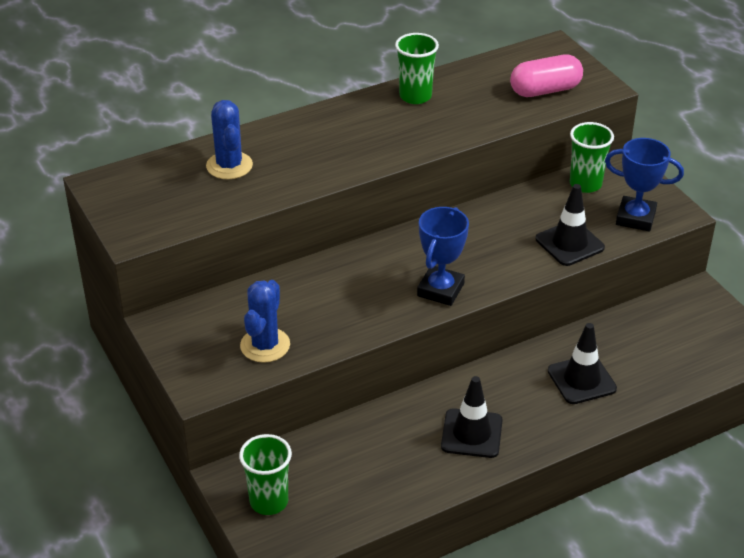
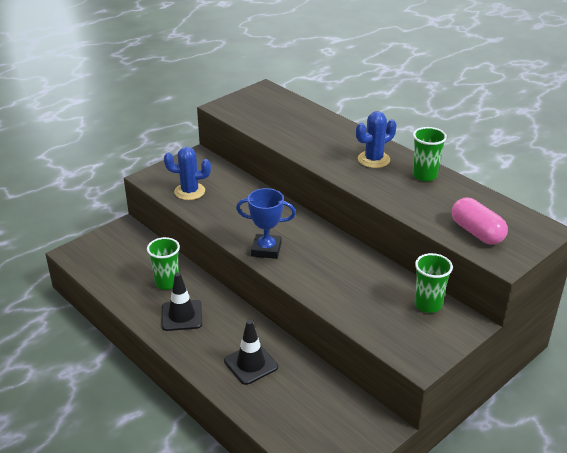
camera: 75 degrees right, 5 degrees down
(229, 166) = (302, 122): blue cactus -> blue cactus (373, 159)
(269, 501) = (109, 244): green cup -> green cup (167, 283)
(569, 243) = (346, 304): black traffic cone -> none
(635, 218) = (398, 338): blue trophy -> none

